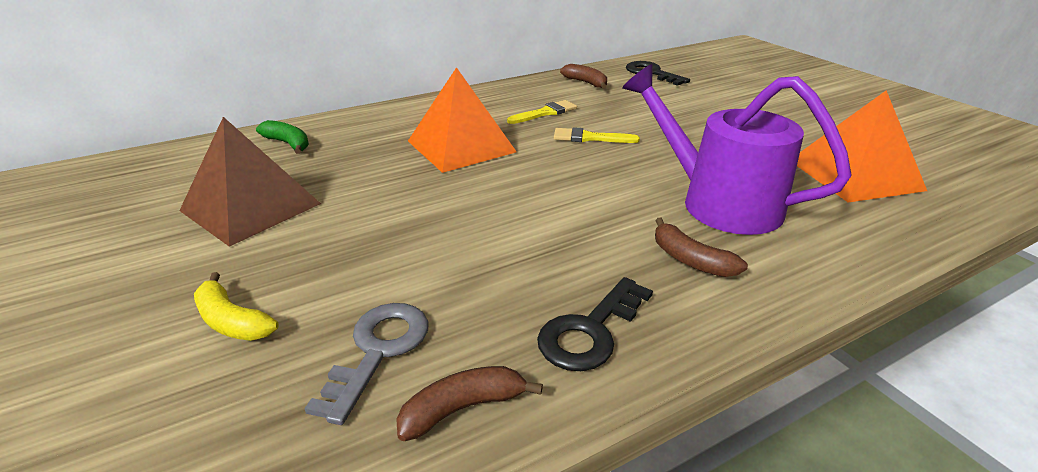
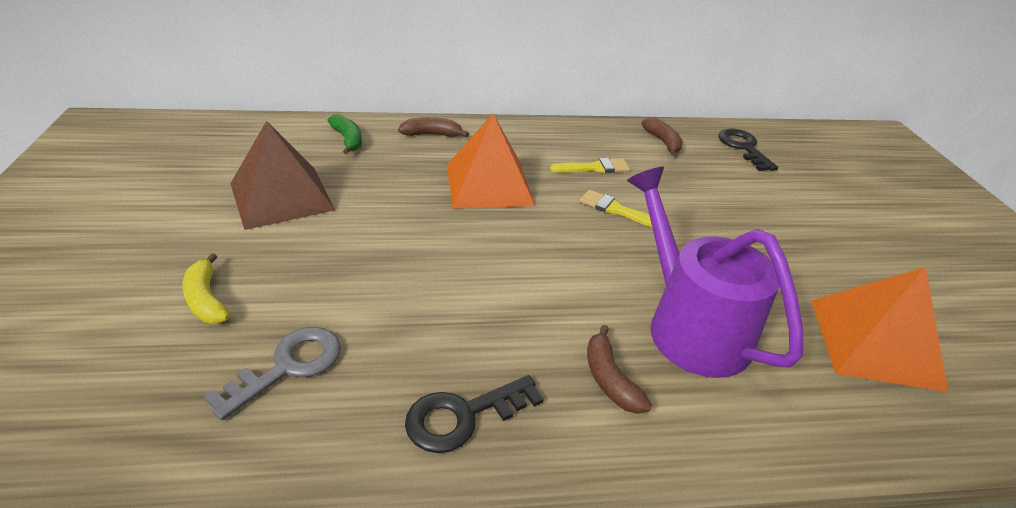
camera: 20 degrees right, 5 degrees up
(463, 408) = (314, 444): brown banana -> brown banana (432, 134)

